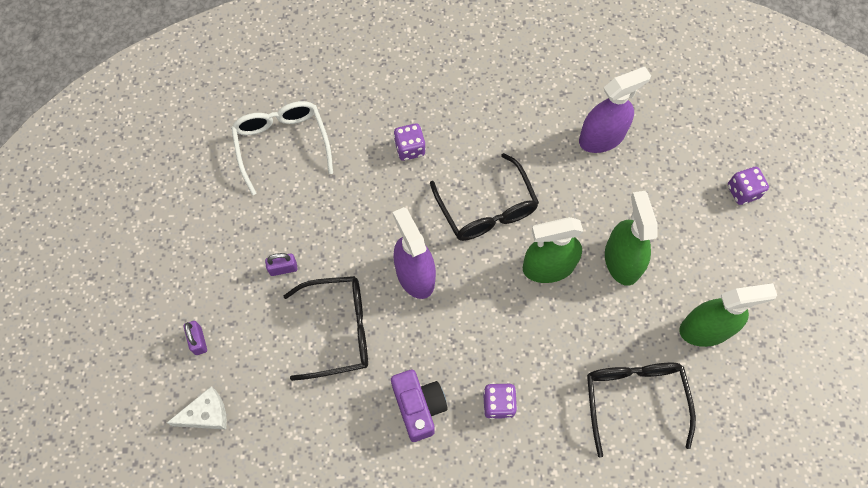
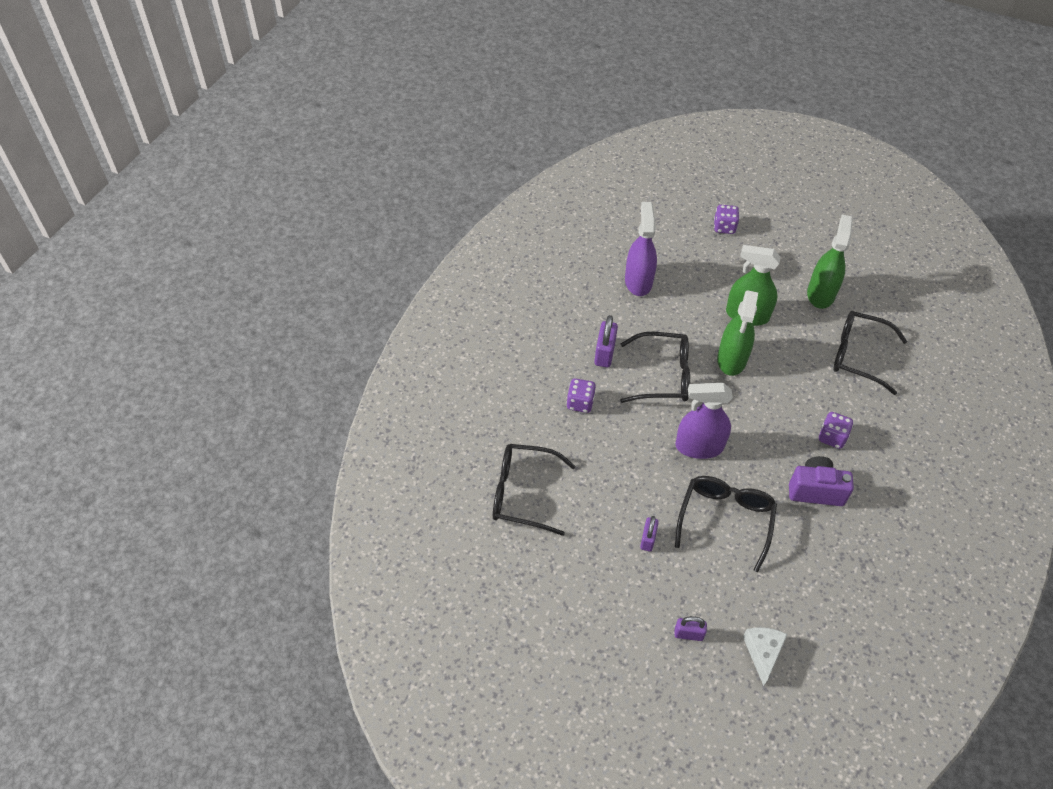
camera: 65 degrees left, 15 degrees down
(282, 144) = (522, 493): white glasses -> black glasses
(484, 145) = (604, 353): none -> purple padlock

